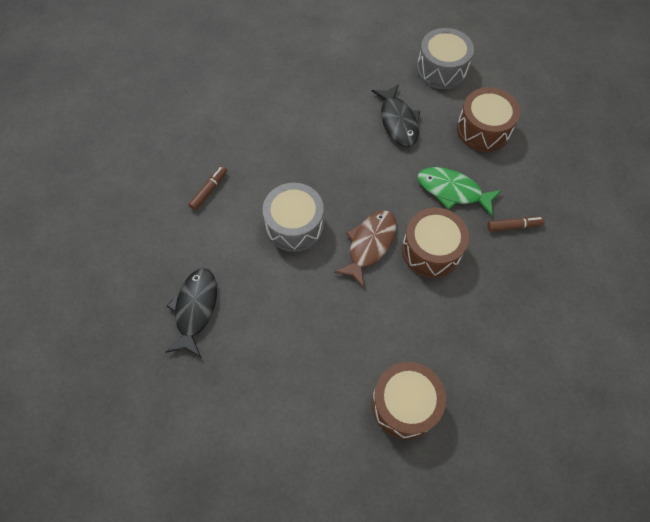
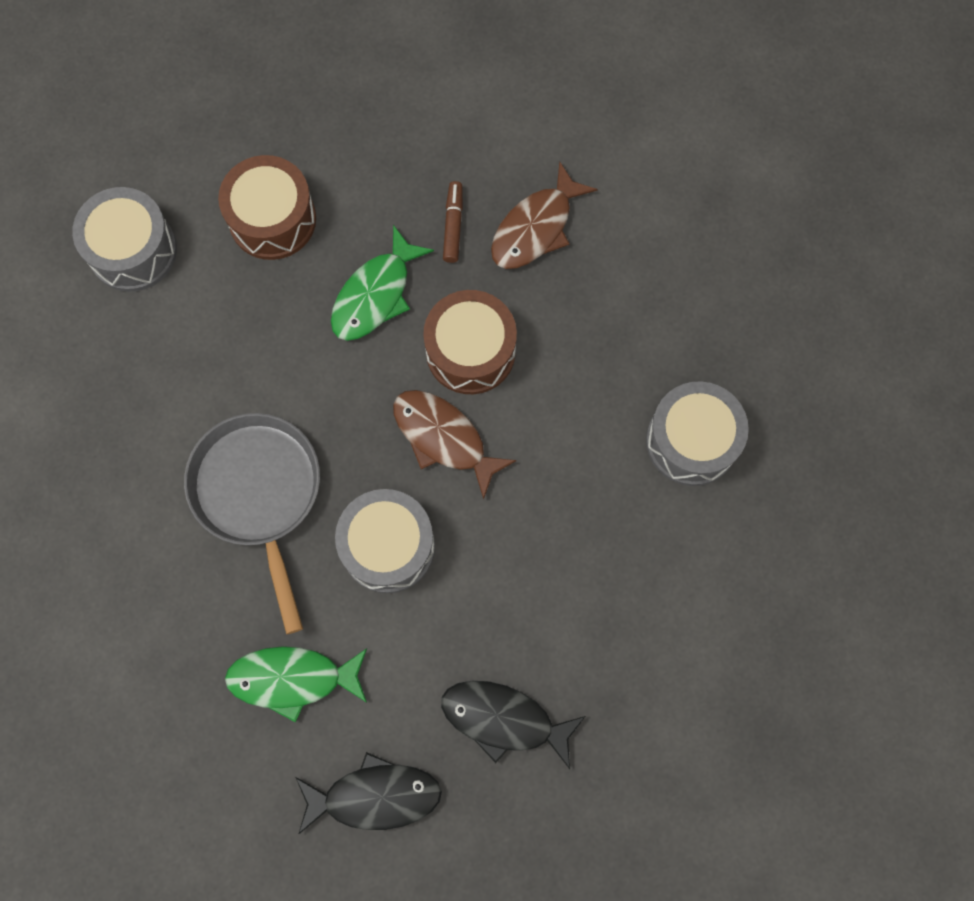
camera: 80 degrees left, 10 degrees up
(209, 190) = (292, 679): brown marker -> green fish
(314, 154) = (259, 494): none -> grey pan
(398, 121) = (224, 346): black fish -> black fish (375, 796)
(404, 404) = (691, 441): brown drum -> grey drum
(530, 276) = (536, 227): none -> brown fish

